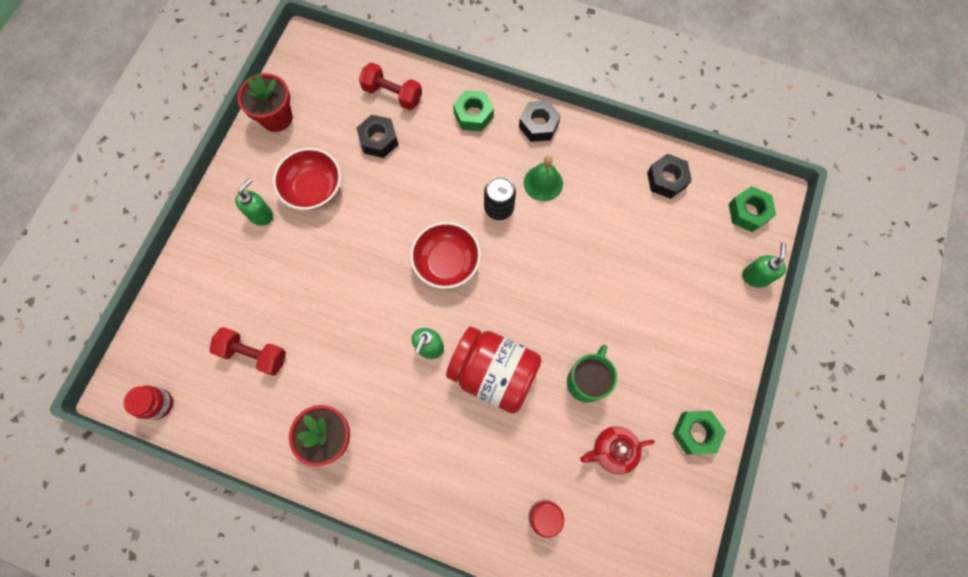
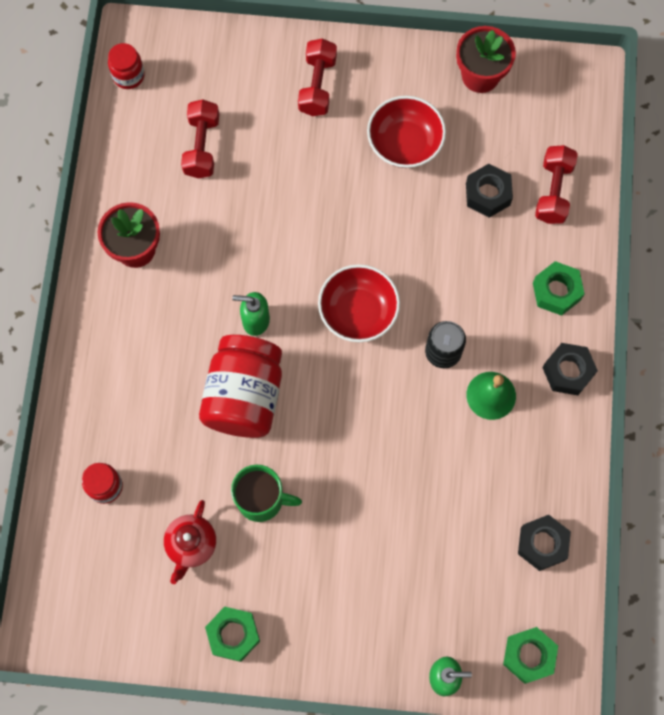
camera: 75 degrees right, 0 degrees up
(235, 243) = (317, 85): none -> red dumbbell
(261, 215) = (357, 100): green soap dispenser -> none
(612, 450) = (191, 545): red teapot -> red teapot turned 135 degrees counterclockwise

